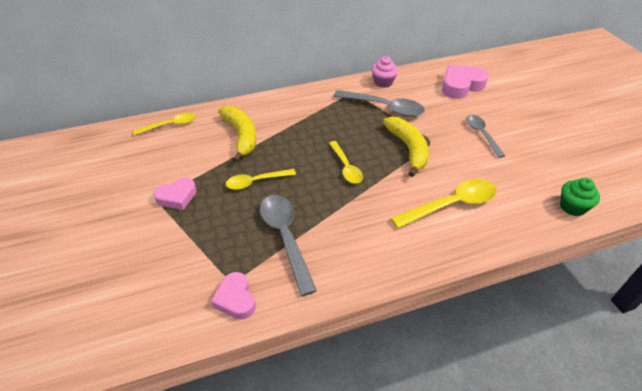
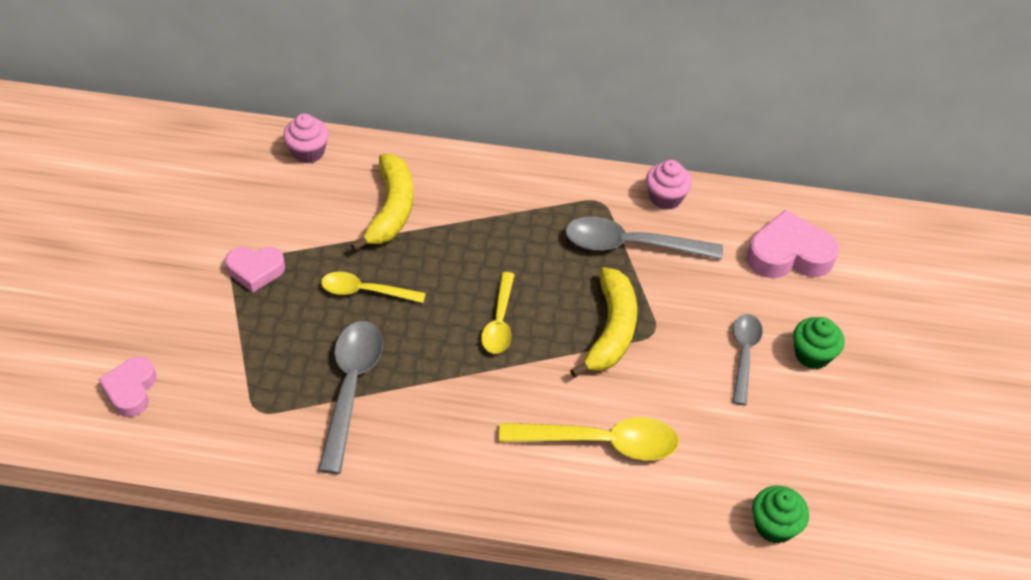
camera: 25 degrees right, 5 degrees up
(171, 125) = (308, 152): yellow spoon -> pink cupcake
(235, 299) = (245, 439): pink heart -> pink heart (131, 390)
(384, 107) = (631, 245): grey spoon -> grey spoon turned 135 degrees clockwise
(512, 122) = (812, 355): none -> green cupcake

